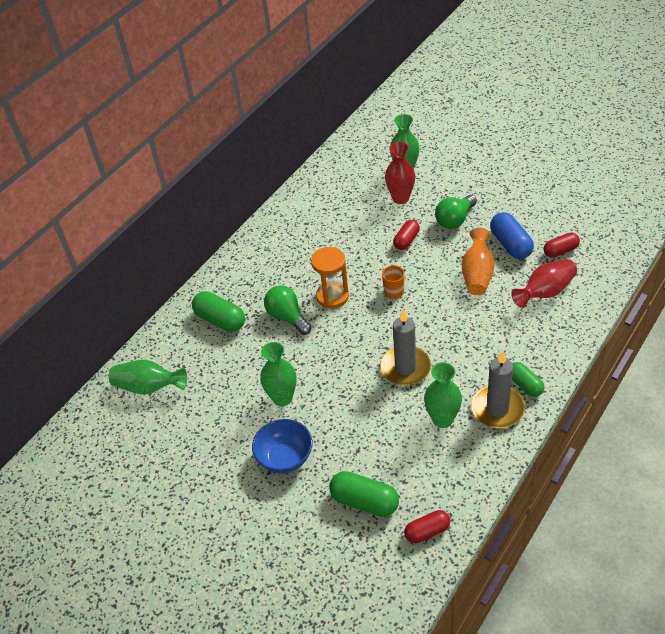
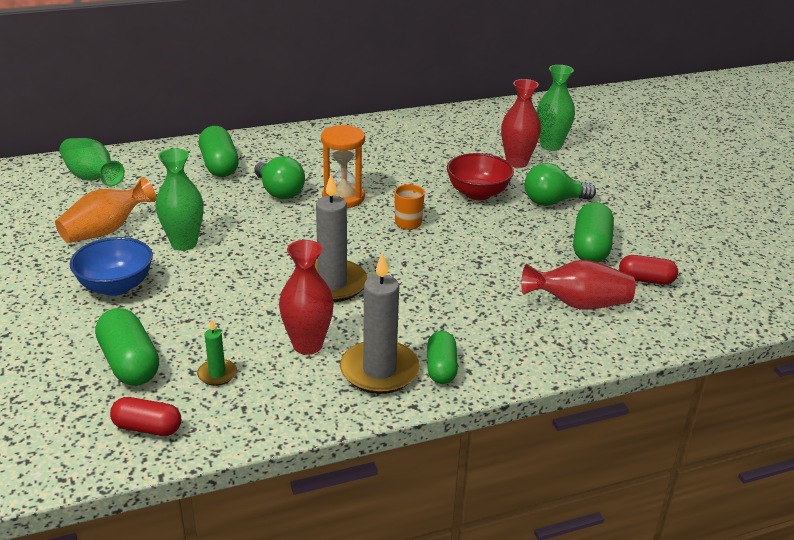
camera: 30 degrees right, 15 degrees down
(287, 317) = (279, 192): green light bulb -> green light bulb turned 150 degrees clockwise
(406, 240) = (478, 193): red capsule -> red bowl
(420, 473) = (217, 374): none -> green candle
(442, 419) = (307, 345): green vase -> red vase
(477, 274) = (518, 252): orange vase -> orange vase (106, 230)
(510, 244) = (591, 247): blue capsule -> green capsule

